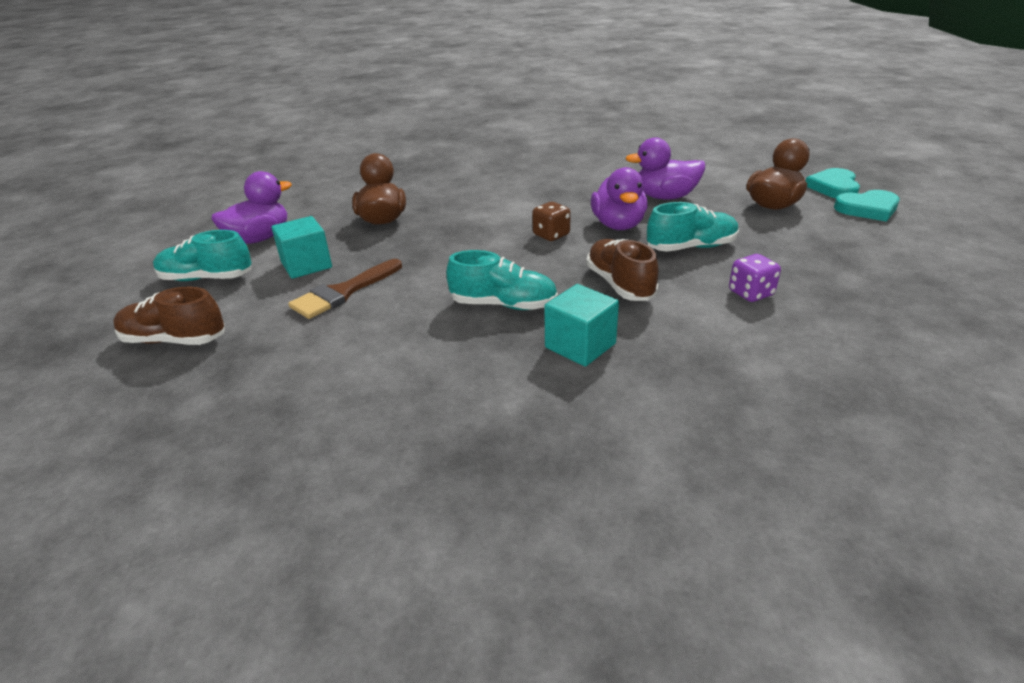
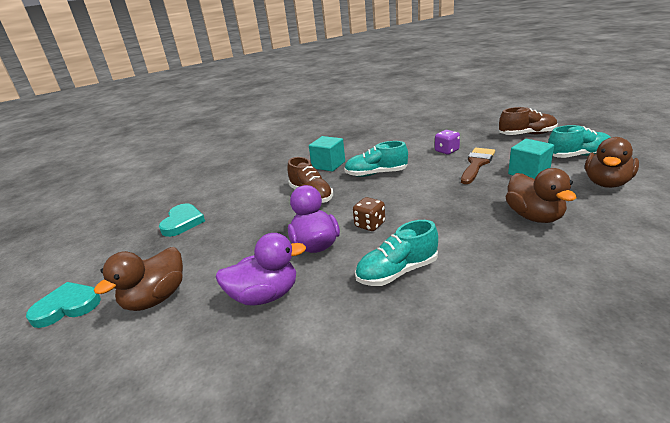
camera: 170 degrees right, 5 degrees down
(260, 238) = (606, 183): purple duck -> brown duck
(691, 247) = (258, 231): turquoise shoe -> turquoise shoe (397, 272)
(751, 293) = (233, 203): purple dice -> purple dice (446, 151)
(833, 187) = (57, 349): turquoise heart -> turquoise heart (182, 222)

